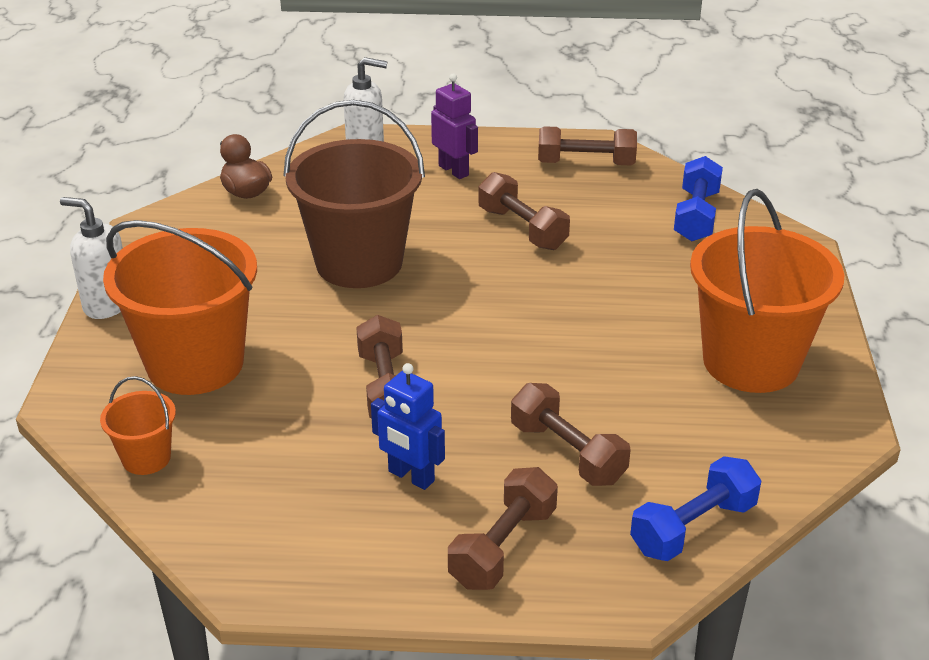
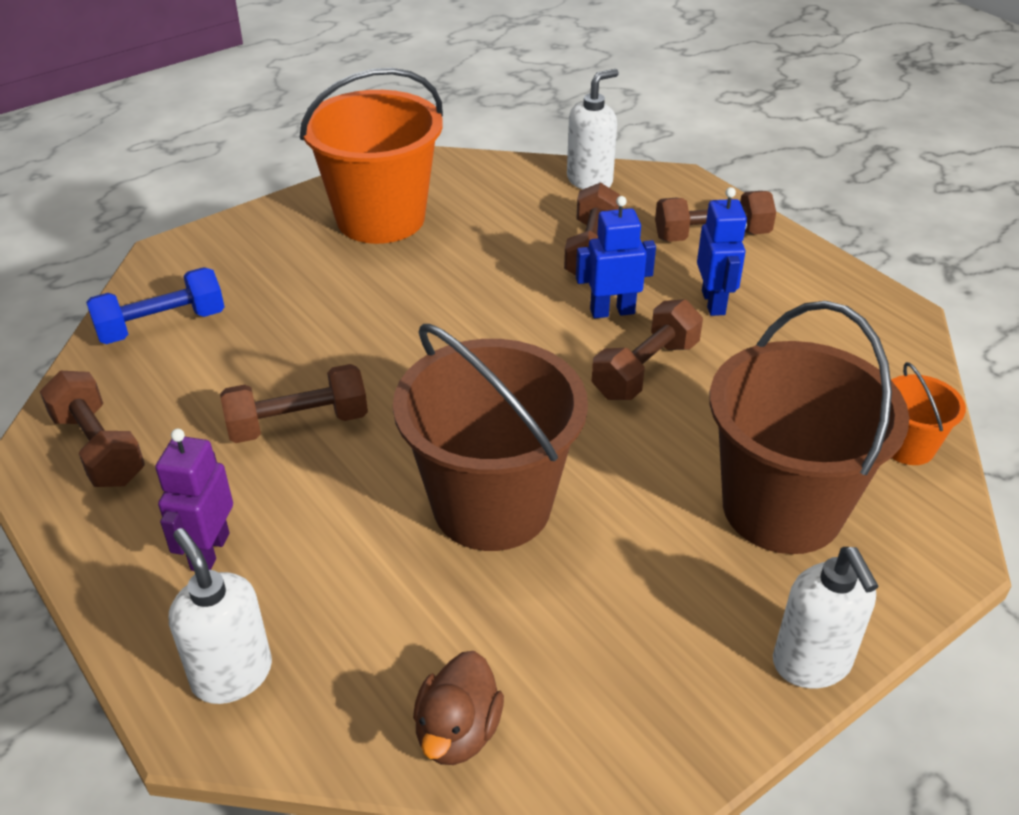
camera: 130 degrees left, 5 degrees up
(195, 364) = (782, 508): orange bucket -> brown bucket
(470, 413) = (612, 311): none -> blue robot
(522, 229) = (298, 424): brown dumbbell -> brown dumbbell turned 60 degrees clockwise
(693, 527) = (590, 180): blue dumbbell -> white soap dispenser

